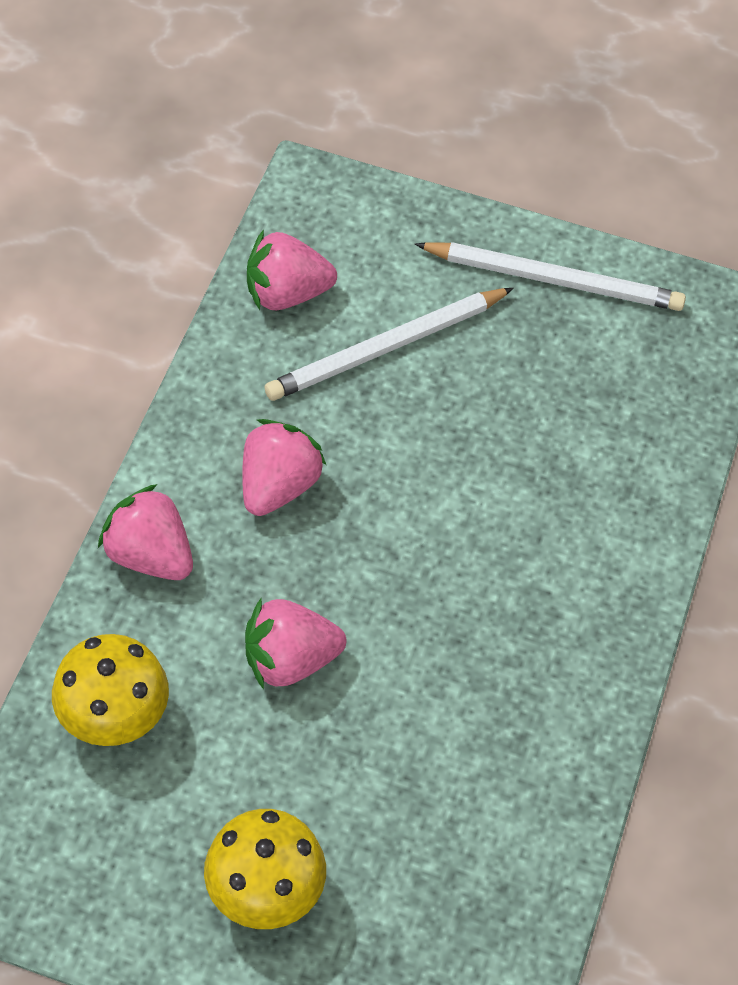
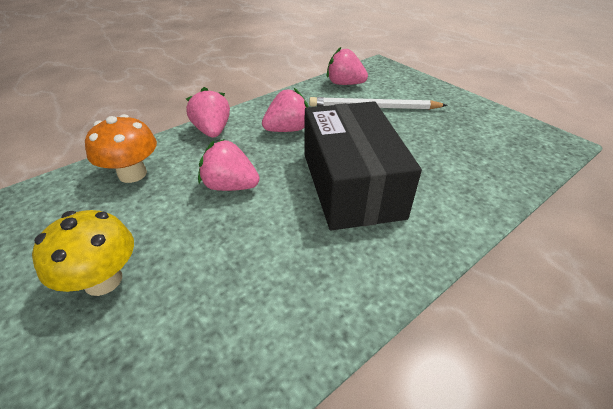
camera: 35 degrees right, 15 degrees down
(114, 718) = (132, 174): yellow mushroom -> orange mushroom
(463, 563) = (351, 184): none -> black box
(554, 280) = (470, 111): white pencil -> none

